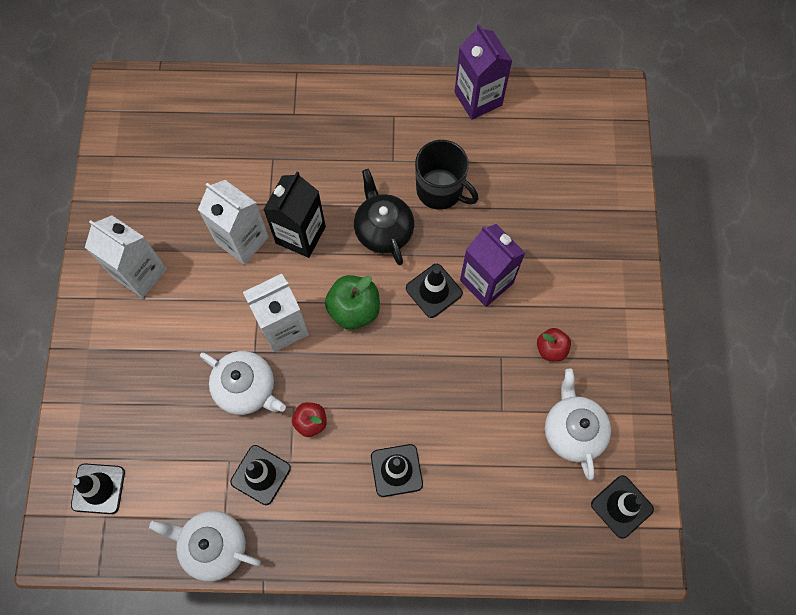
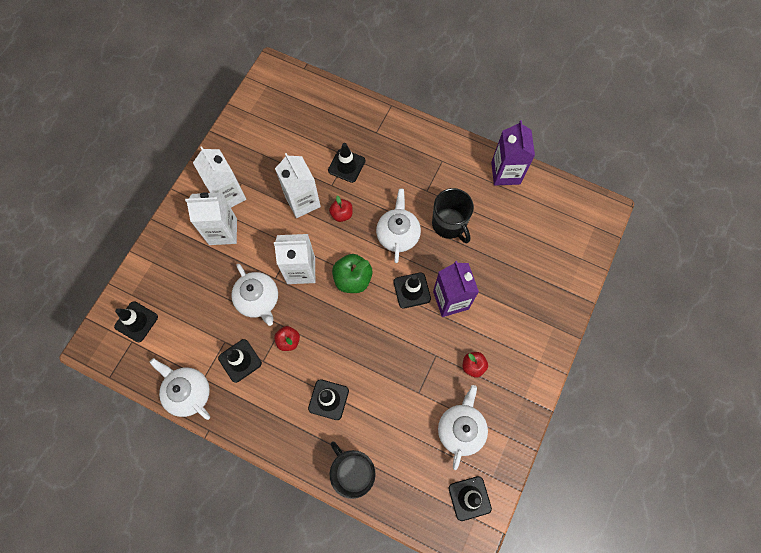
camera: 25 degrees right, 0 degrees up
(156, 323) = (223, 231): none -> white carton
(276, 171) = (346, 165): none -> black traffic cone
(300, 235) = (342, 214): black carton -> red apple
(383, 229) = (398, 234): black teapot -> white teapot
(470, 543) = (353, 472): none -> black mug

